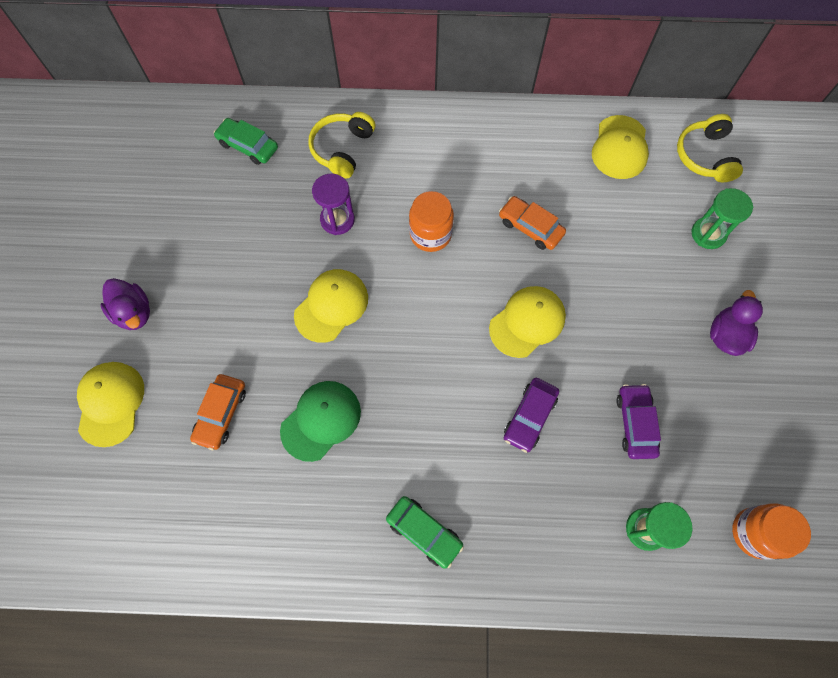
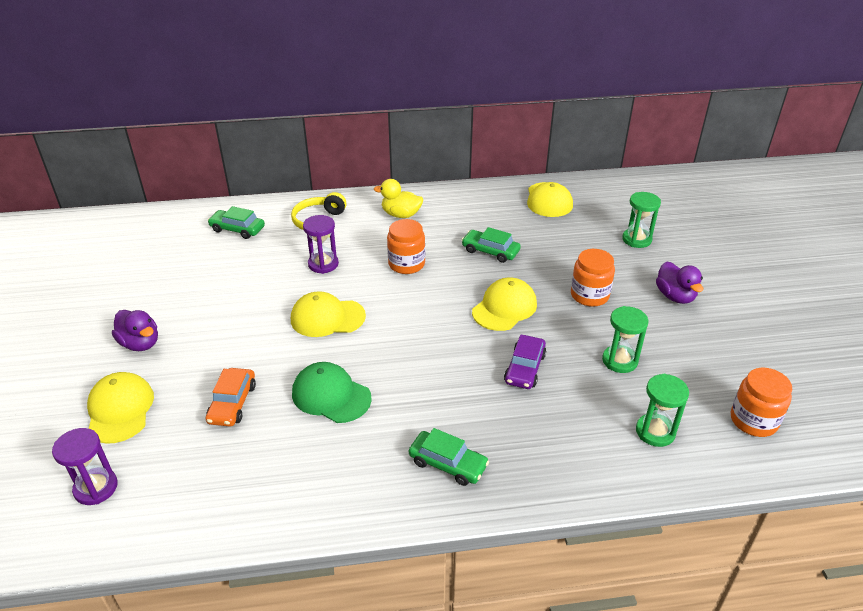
camera: 10 degrees left, 30 degrees down
(85, 500) = (96, 488): none -> purple hourglass
(321, 420) = (331, 395): green cap -> green cap turned 90 degrees counterclockwise
(331, 306) = (327, 318): yellow cap -> yellow cap turned 120 degrees counterclockwise
(438, 148) = (401, 215): none -> yellow duck
(530, 227) = (490, 251): orange car -> green car
(628, 318) = (589, 295): none -> orange jar
(635, 423) = (619, 361): purple car -> green hourglass
(705, 156) = (617, 198): yellow headphones -> none
(726, 335) = (675, 296): purple duck -> purple duck turned 150 degrees clockwise

